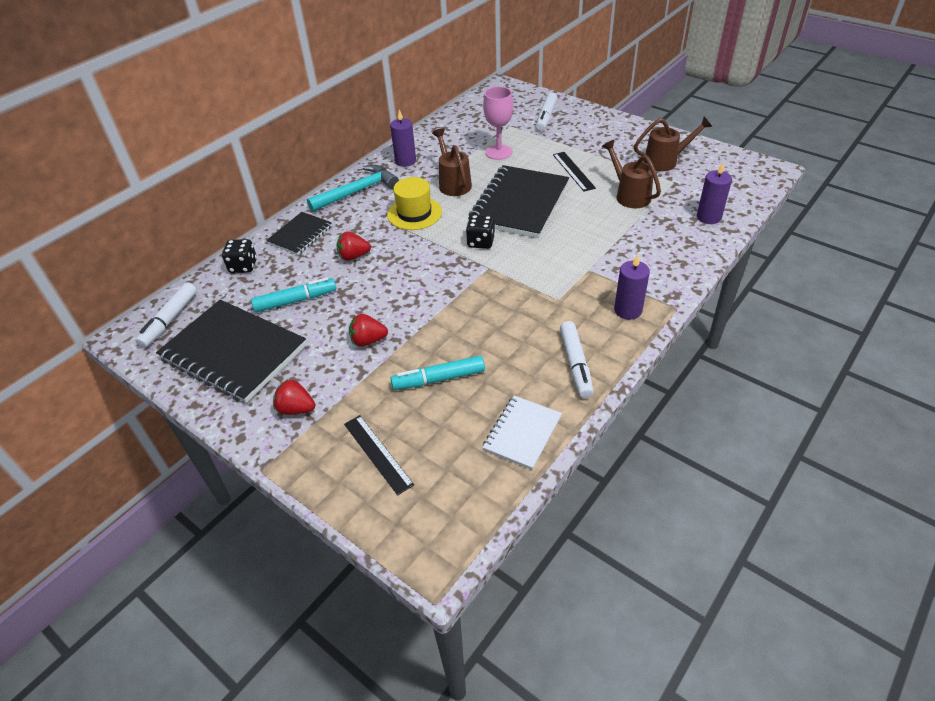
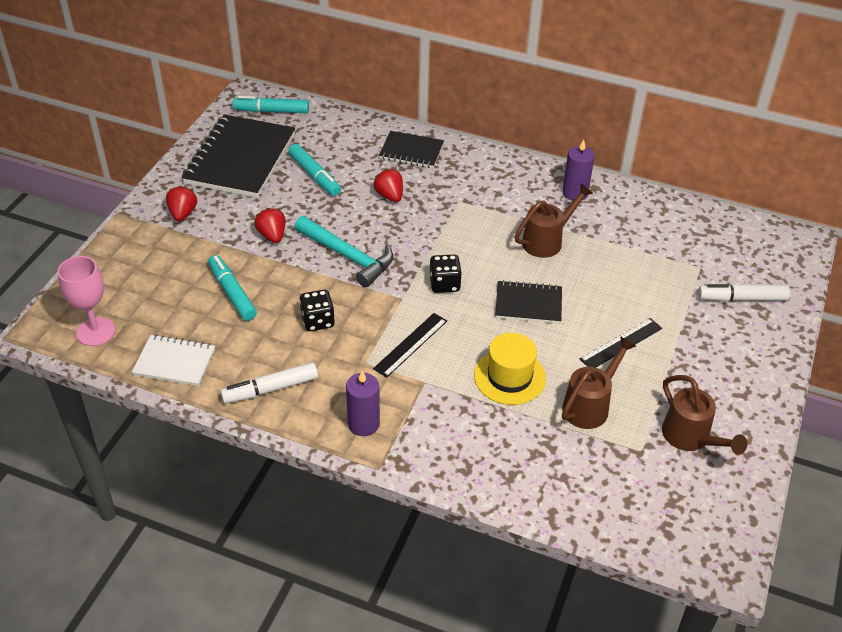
camera: 70 degrees right, 0 degrees up
(169, 320) = (271, 111): white marker -> turquoise marker
(243, 266) = (353, 130): black dice -> black dice (318, 321)
(358, 191) = (500, 171): turquoise hammer -> turquoise hammer (348, 256)
(377, 453) = (141, 273): black ruler -> black ruler (410, 344)
(414, 213) = (477, 222): yellow hat -> yellow hat (509, 377)
(498, 152) = (631, 267): pink goblet -> pink goblet (96, 332)
(519, 204) = (528, 304): black notebook -> black notebook, size x0.54
(708, 217) = (572, 493): purple candle -> none

